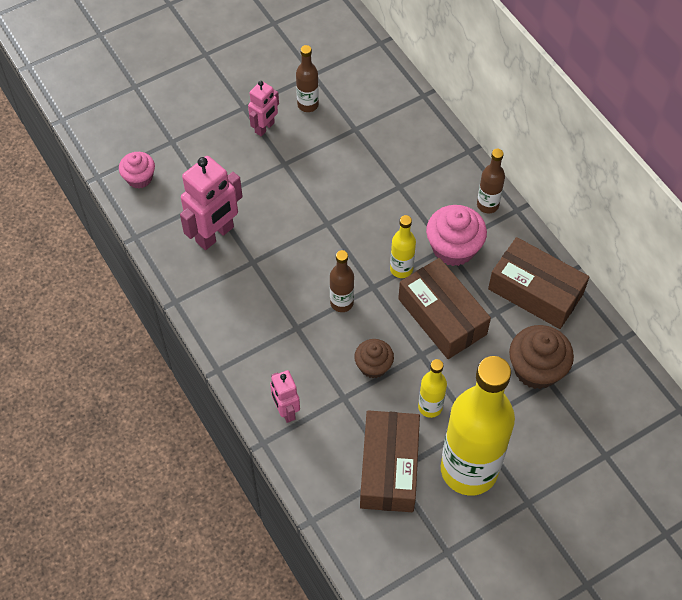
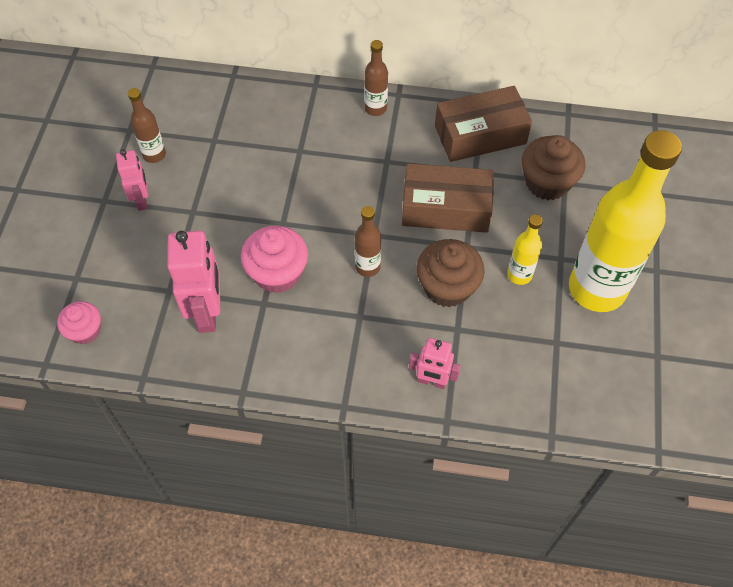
camera: 50 degrees left, 0 degrees up
(373, 366) = (447, 287): brown cupcake -> brown cupcake, size x1.61
(389, 468) = (550, 343): brown box -> none
(401, 269) = (377, 204): yellow bottle -> none
(453, 248) = (392, 157): pink cupcake -> pink cupcake (277, 273)

